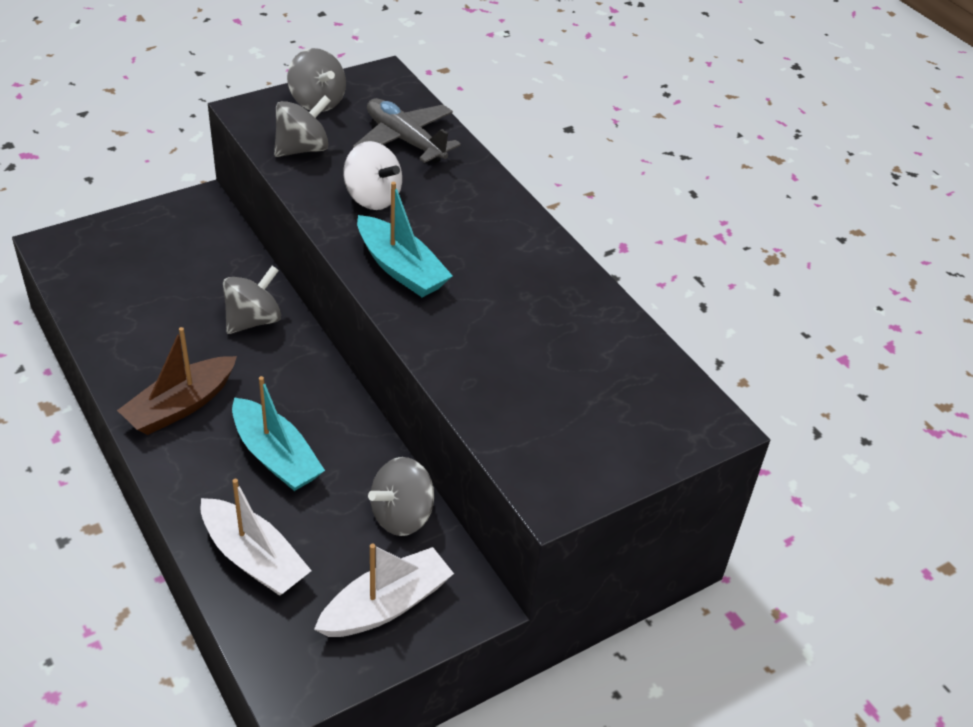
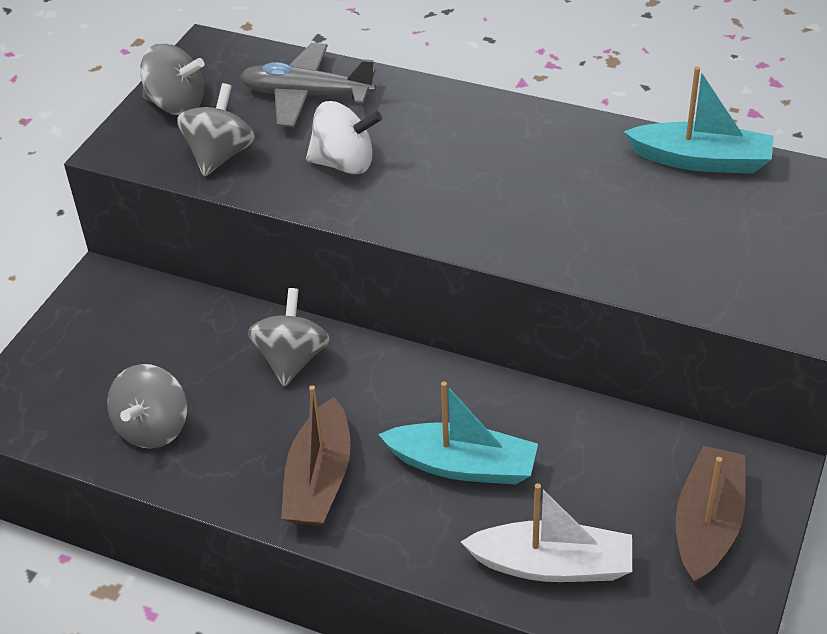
camera: 30 degrees left, 0 degrees up
(386, 605) = (707, 524): white boat -> brown boat
(401, 268) = (451, 211): turquoise boat -> turquoise boat (701, 160)
(402, 515) = (630, 442): grey spinning top -> grey spinning top (153, 428)

